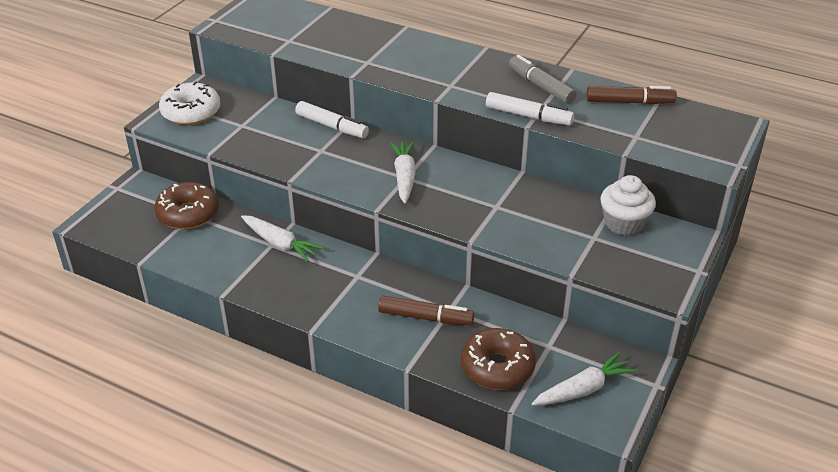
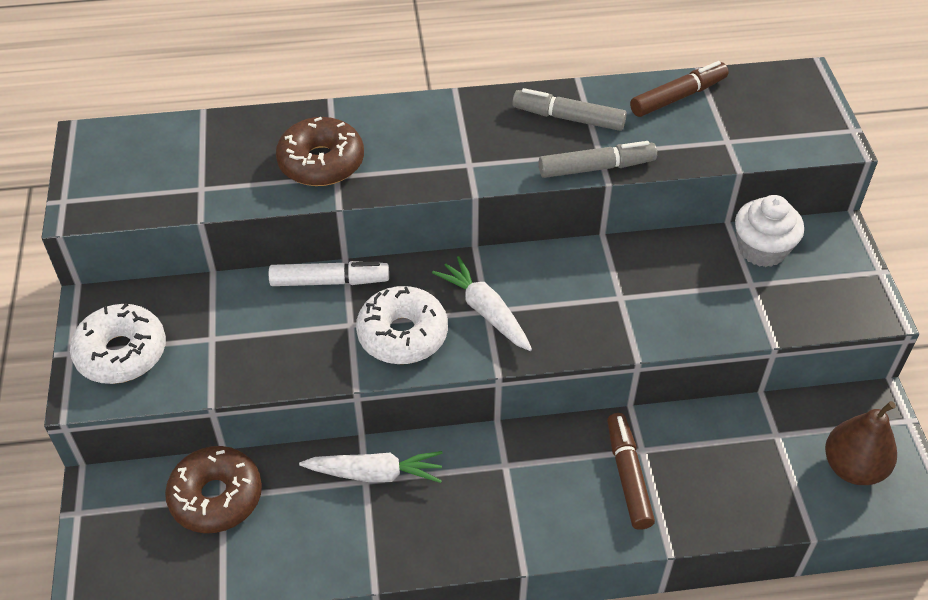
camera: 35 degrees left, 10 degrees up
(344, 167) = (402, 334): none -> white donut
(425, 317) = (628, 476): brown marker -> brown marker turned 75 degrees counterclockwise
(497, 367) = (753, 493): brown donut -> brown donut (321, 162)
(528, 116) = (596, 168): white marker -> grey marker
(583, 389) = (853, 468): white carrot -> brown pear

